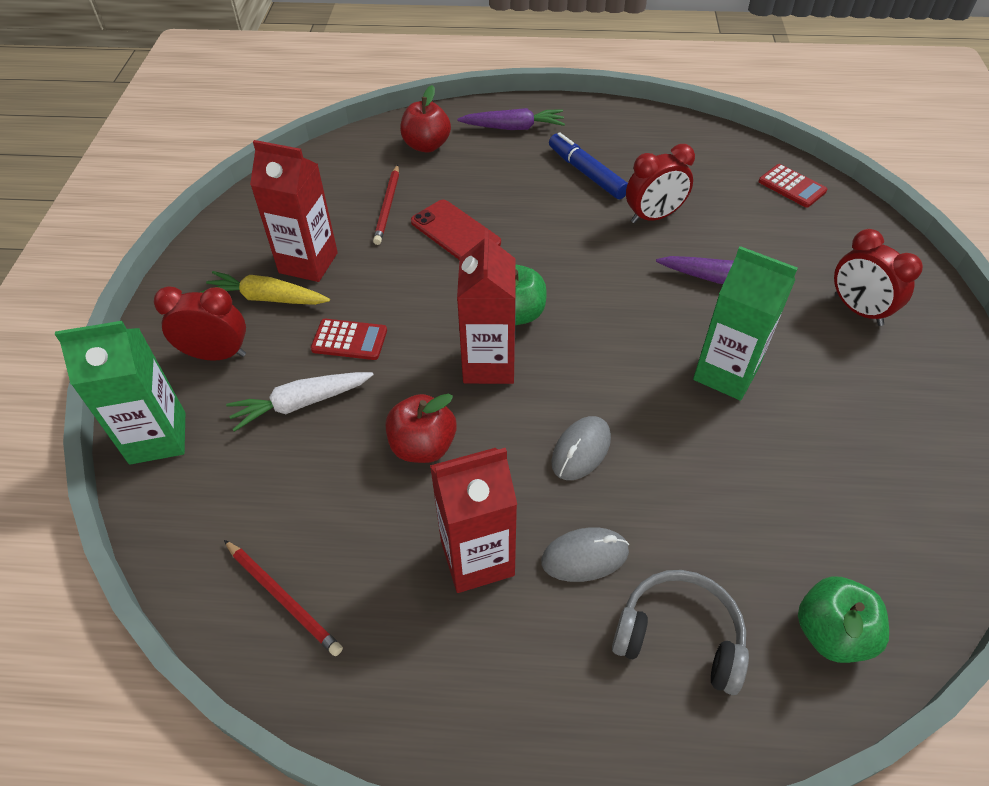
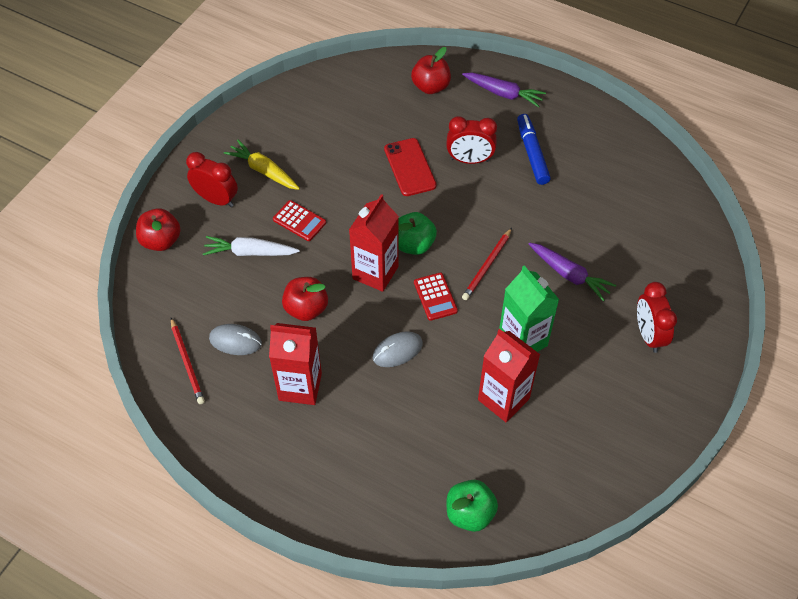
camera: 25 degrees right, 5 degrees up
(158, 438) = (161, 241): green carton -> red apple
(308, 263) = (301, 154): red carton -> red carton (503, 399)
(388, 206) = (376, 129): red pencil -> red pencil (487, 266)
(585, 556) = (360, 412): grey mouse -> grey mouse (235, 341)
(653, 217) = (556, 208): red clock -> red clock (469, 160)
(679, 636) = (384, 476): grey headphones -> none
(792, 186) = (679, 222): red calculator -> red calculator (435, 297)

